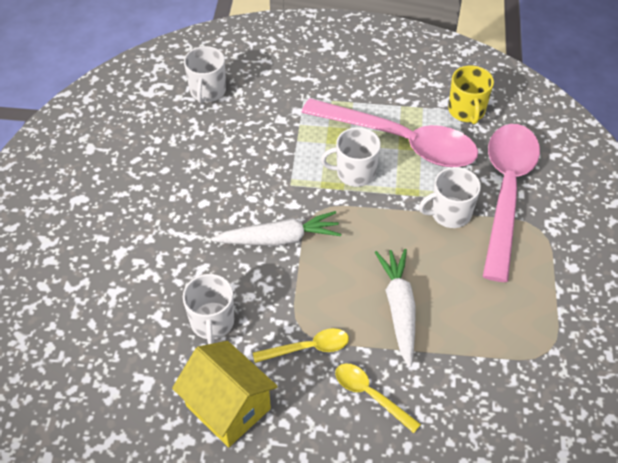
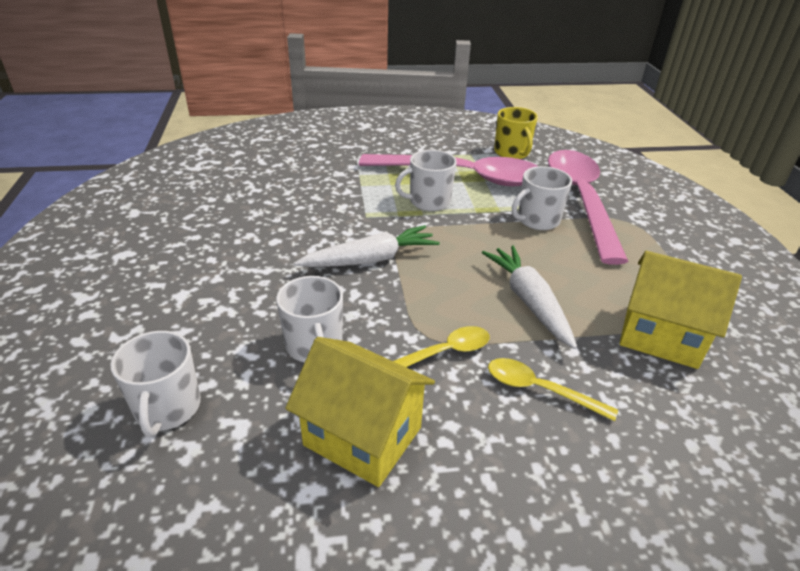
camera: 15 degrees left, 15 degrees down
(207, 91) = (258, 161): white mug -> white mug (167, 408)
(495, 364) = (661, 336): none -> yellow house

